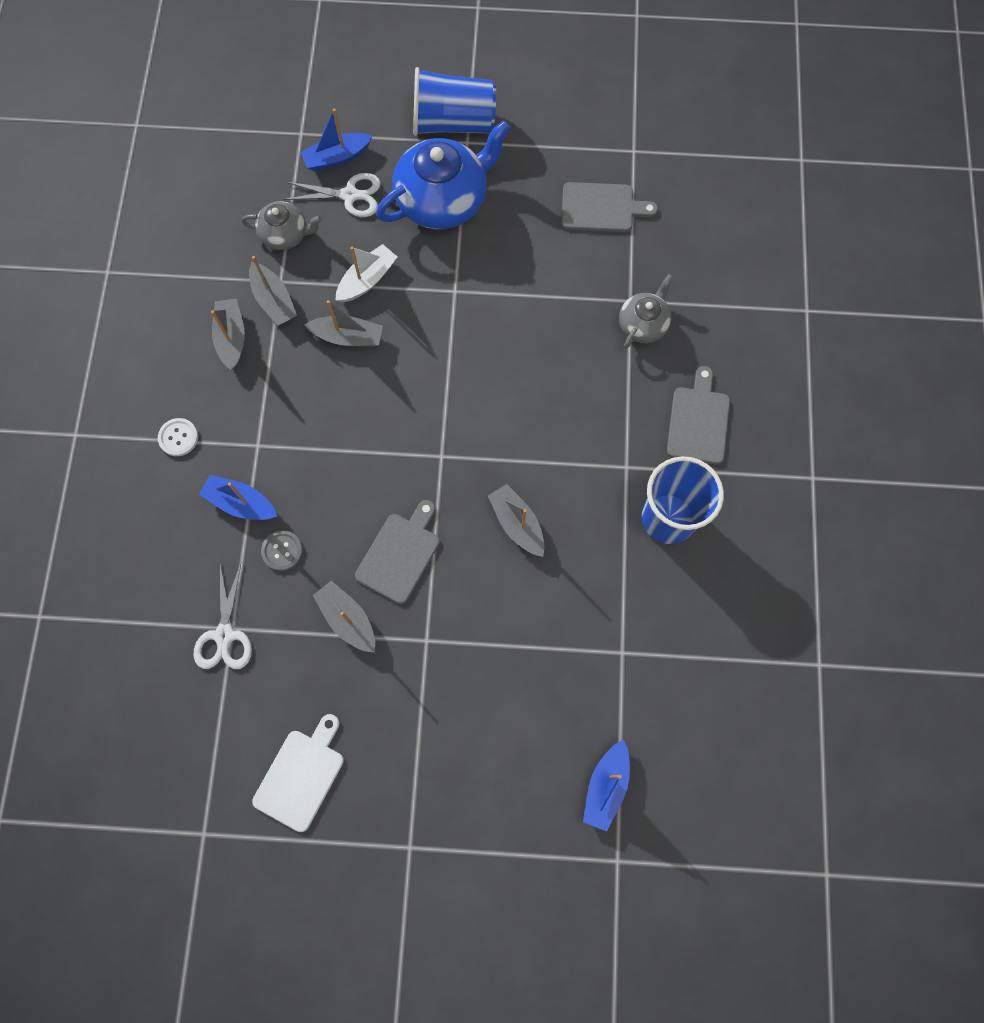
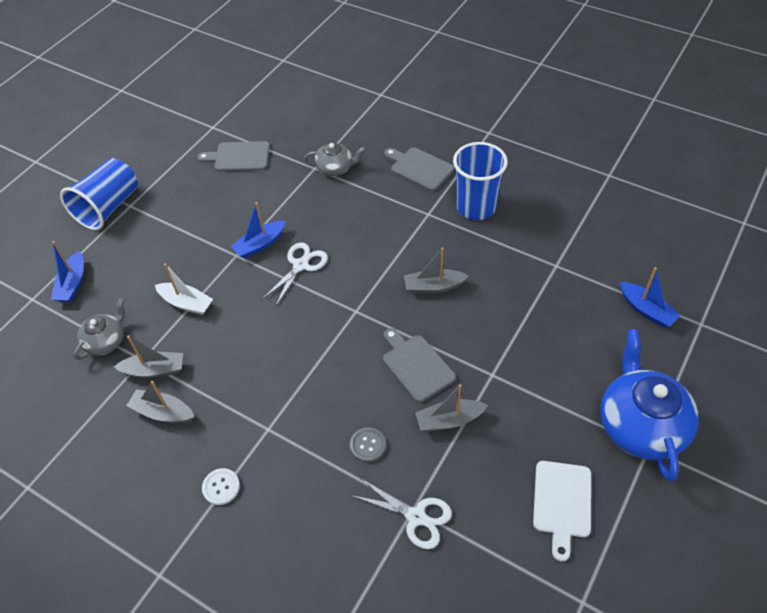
camera: 60 degrees left, 20 degrees down
(241, 503) = (309, 460): blue boat -> blue boat (260, 244)
(301, 775) = (562, 503): white cutting board -> white cutting board turned 135 degrees counterclockwise
(348, 337) = (222, 333): grey boat -> none
(350, 195) = (110, 288): white scissors -> white scissors (301, 265)
(367, 280) = (186, 303): white boat -> white boat turned 135 degrees clockwise
(443, 200) = (162, 235): blue teapot -> blue teapot (640, 425)
(601, 208) = (239, 157): grey cutting board -> grey cutting board turned 120 degrees counterclockwise
(643, 324) = (335, 168): grey teapot -> grey teapot turned 120 degrees clockwise

